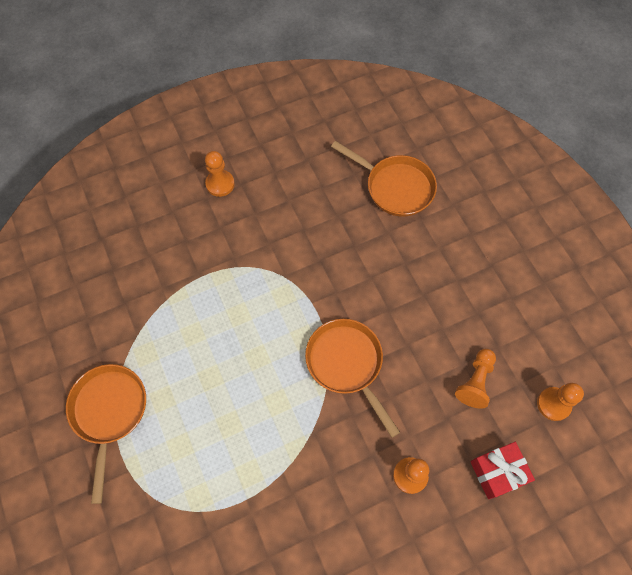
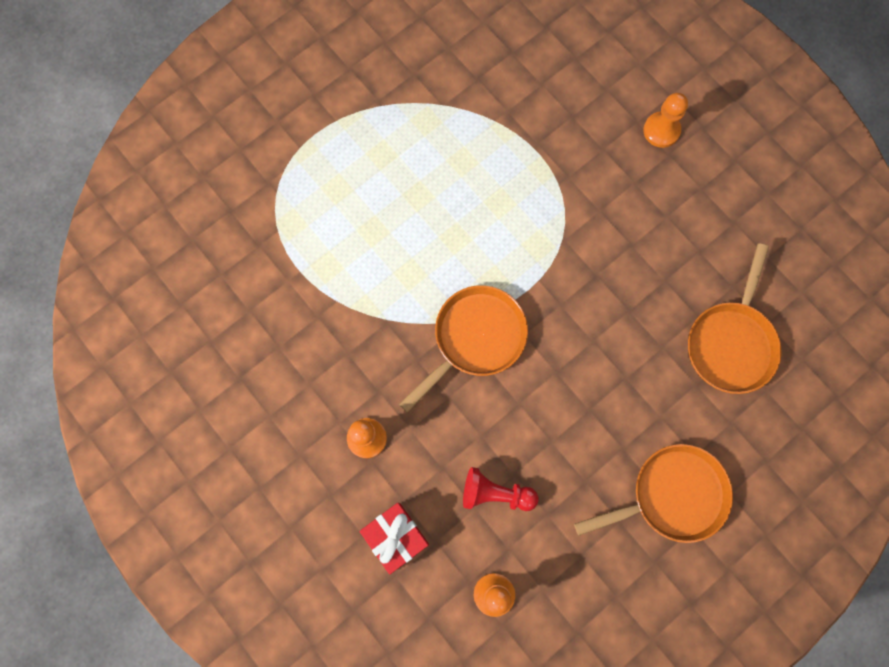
camera: 75 degrees right, 10 degrees up
(109, 412) = (354, 108): orange pan -> orange pan (672, 496)
(475, 382) = (495, 493): orange pawn -> red pawn

